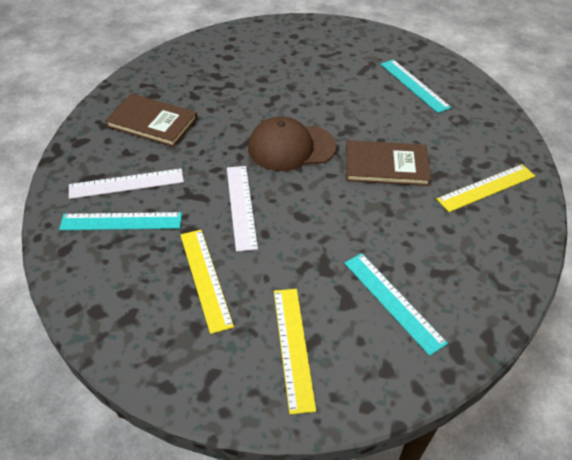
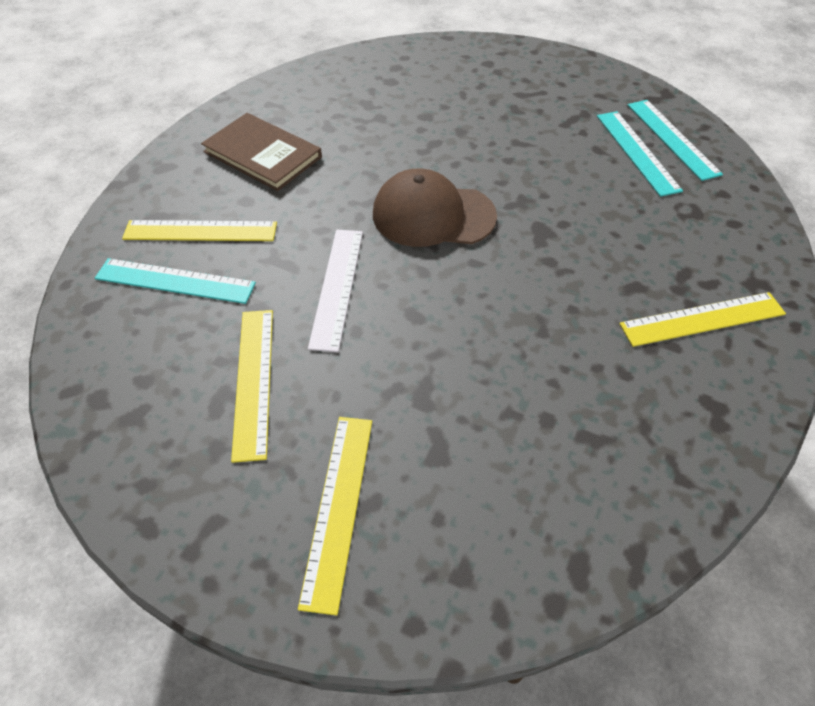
camera: 15 degrees right, 5 degrees up
(126, 184) = (200, 231): white ruler -> yellow ruler
(386, 165) = (560, 261): brown book -> none
(393, 301) = (505, 468): turquoise ruler -> turquoise ruler (672, 138)

